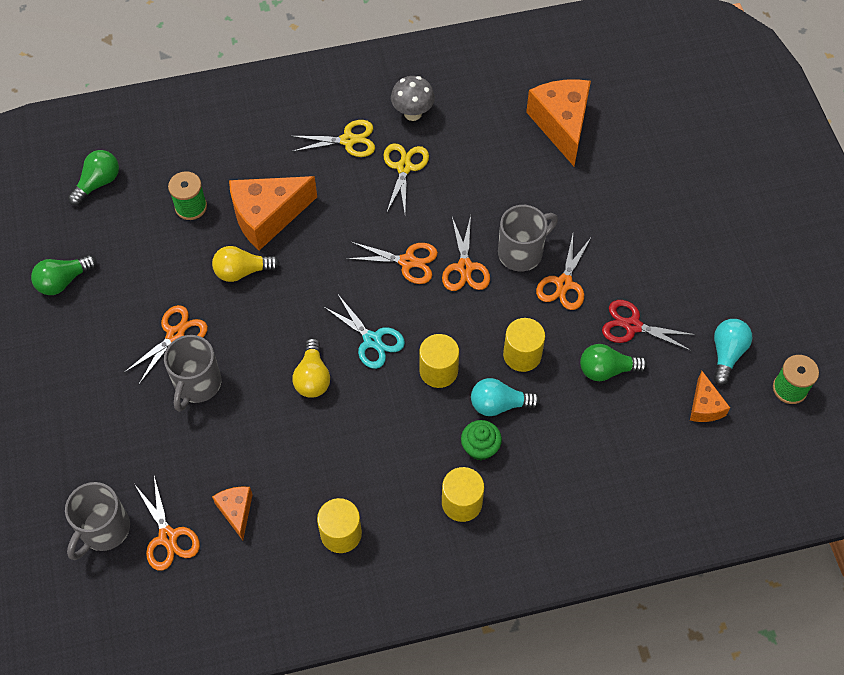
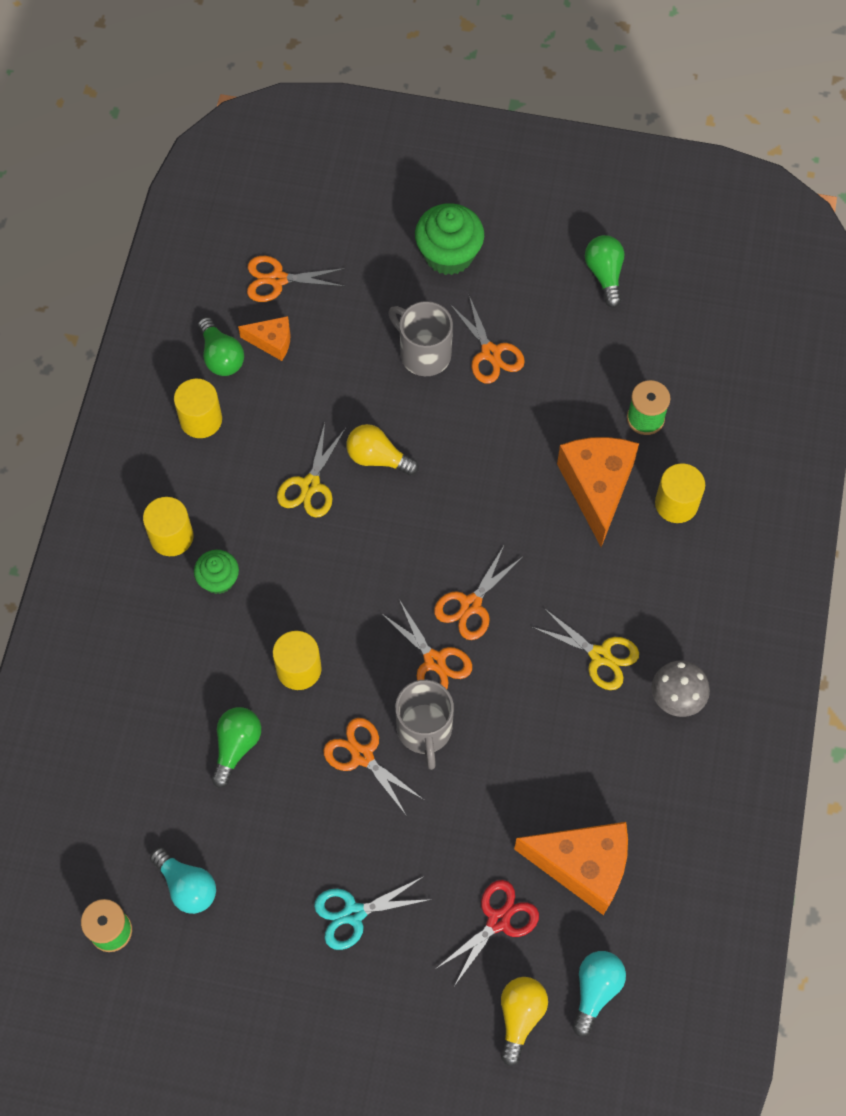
camera: 115 degrees right, 5 degrees up
(86, 406) = (449, 254): none -> green cupcake
(98, 183) = (718, 341): green light bulb -> green light bulb (221, 356)
(104, 529) = (313, 232): grey mug -> none
(242, 271) = (538, 439): yellow light bulb -> yellow light bulb (520, 1017)
(348, 140) = (667, 611): yellow scissors -> yellow scissors (310, 485)
(372, 340) = (392, 530): turquoise scissors -> turquoise scissors (354, 914)
(438, 371) = (323, 578): yellow cylinder -> yellow cylinder (676, 504)
(465, 267) = (434, 661): orange scissors -> orange scissors turned 150 degrees counterclockwise
(499, 404) = (255, 619): turquoise light bulb -> turquoise light bulb (595, 990)
(632, 326) = (273, 802): red scissors -> red scissors (498, 920)
(704, 406) = (141, 825): orange cheese -> none

